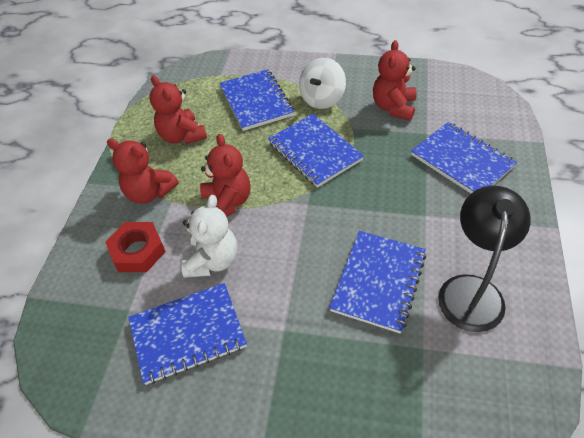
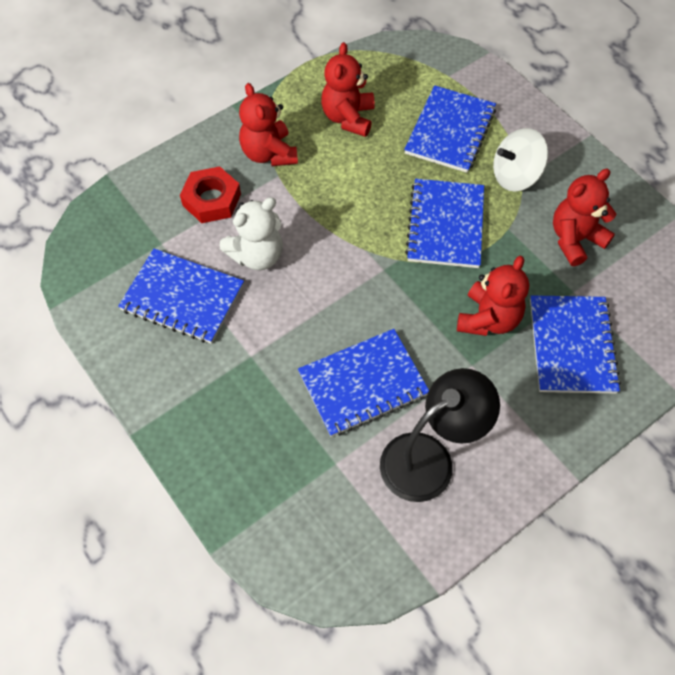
camera: 40 degrees right, 10 degrees up
(227, 202) = (320, 213): red teddy bear -> red teddy bear (488, 319)

